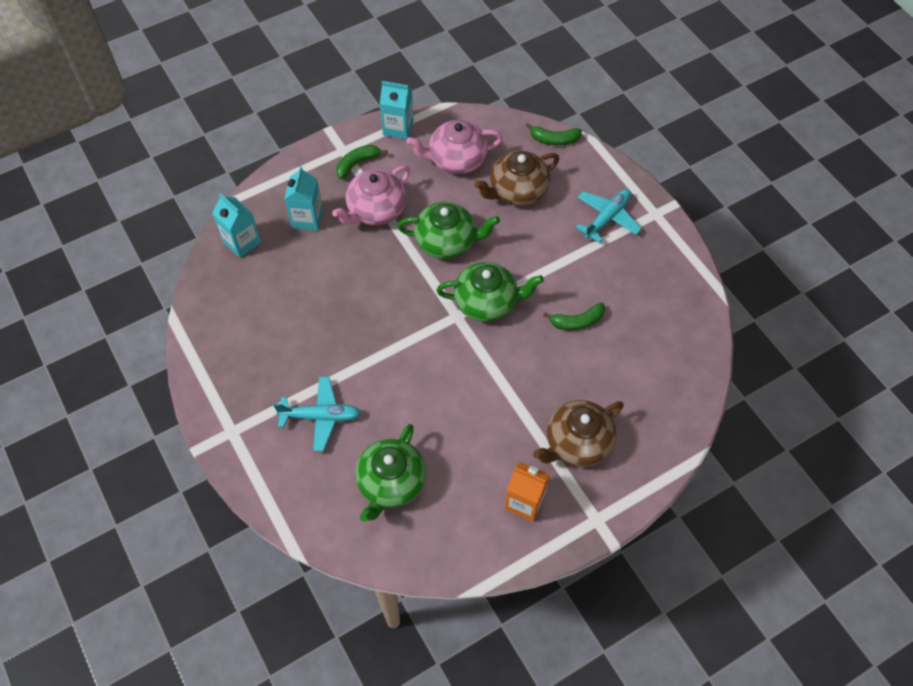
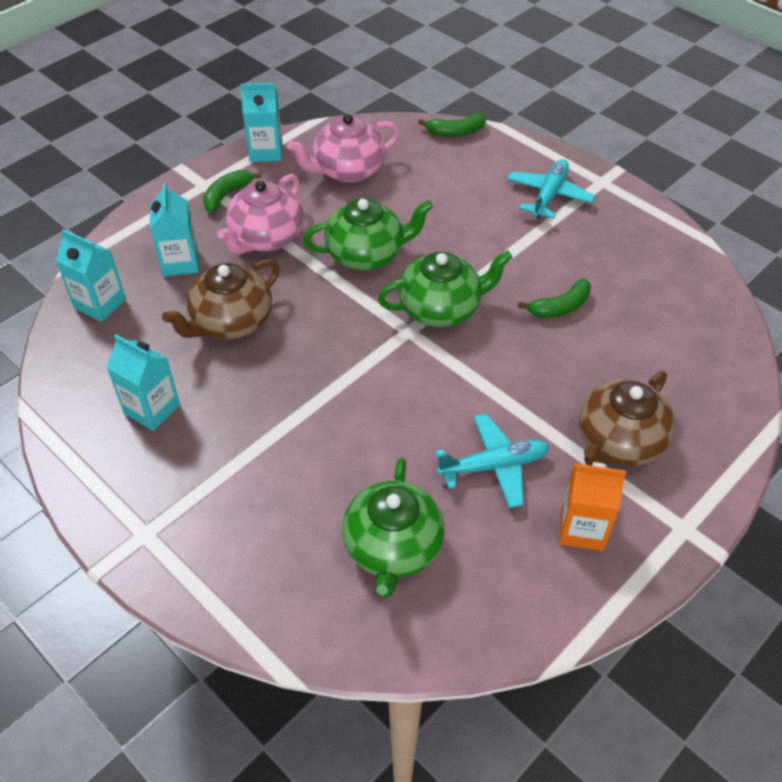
camera: 15 degrees left, 10 degrees down
(258, 338) = (152, 409): none -> turquoise carton
(320, 416) = (267, 486): turquoise plane -> turquoise plane (494, 466)
(517, 191) = (432, 188): brown teapot -> brown teapot (231, 322)

